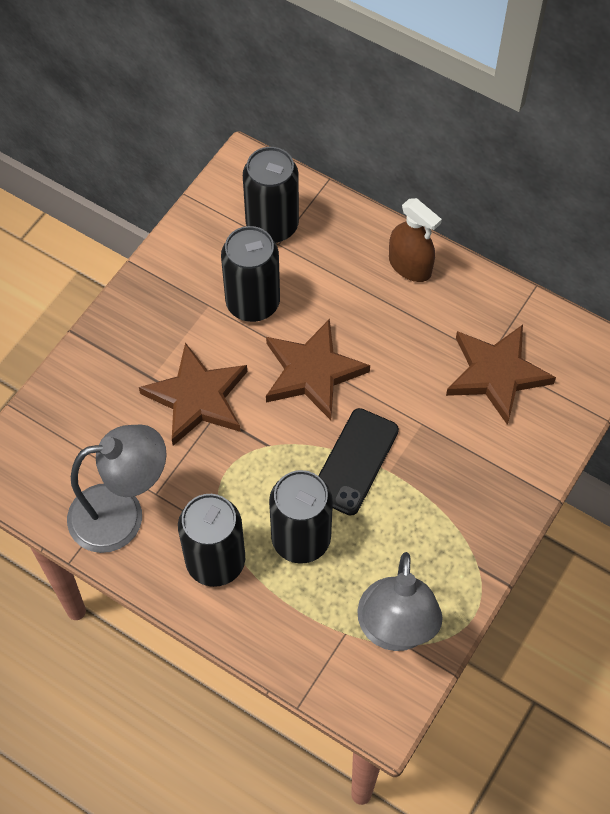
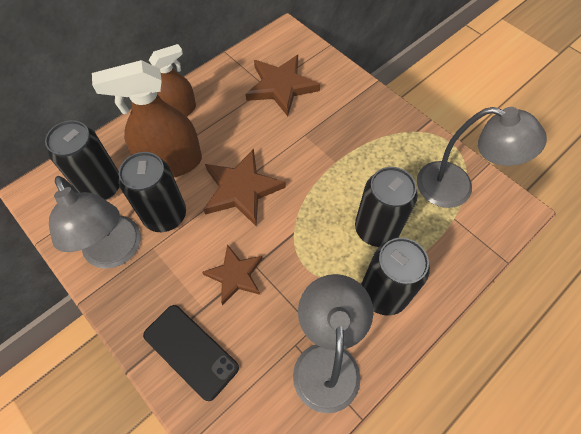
camera: 75 degrees left, 0 degrees up
(193, 272) = (116, 252): none -> grey lamp
(197, 397) = (235, 275): brown star -> brown star, size x0.66
(327, 285) = (171, 163): none -> brown spray bottle
(354, 461) = (322, 180): black phone -> black phone (190, 351)

